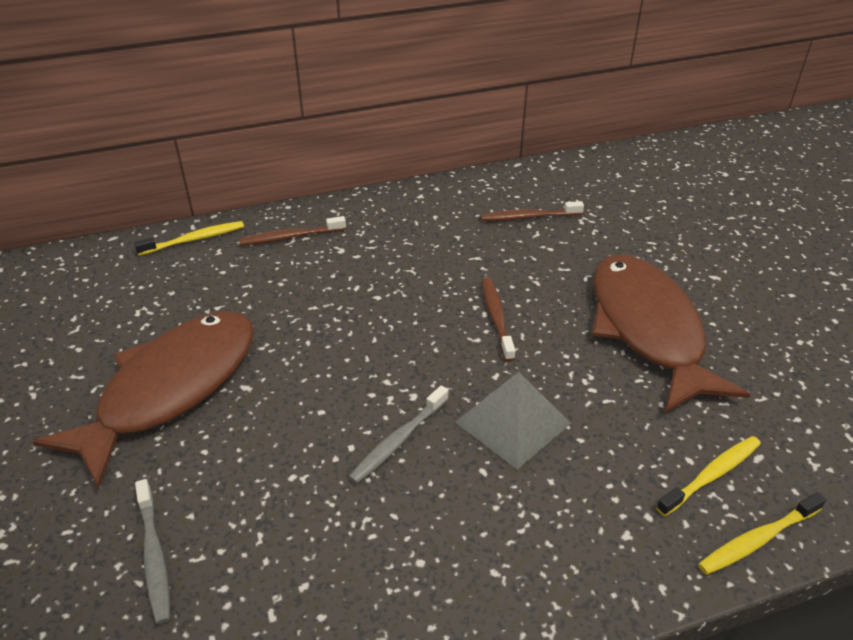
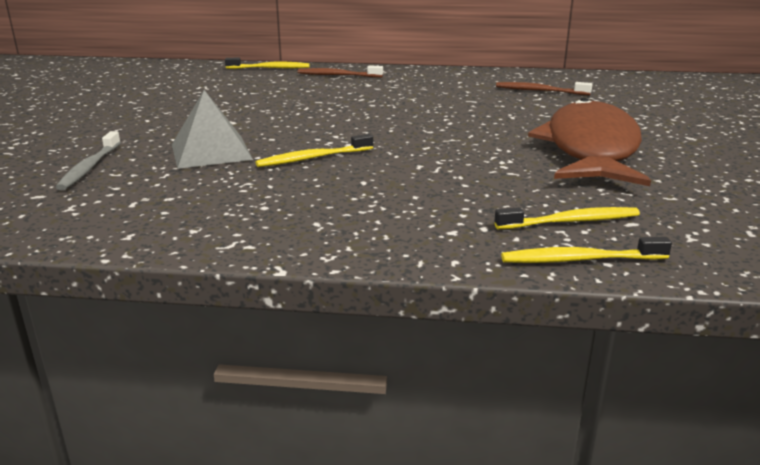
camera: 25 degrees right, 15 degrees down
(171, 389) = (183, 114): brown fish -> none
(398, 440) = (313, 158): grey toothbrush -> yellow toothbrush
(496, 318) = (457, 125): brown toothbrush -> none
(513, 422) = (415, 167): grey pyramid -> grey pyramid (211, 151)

